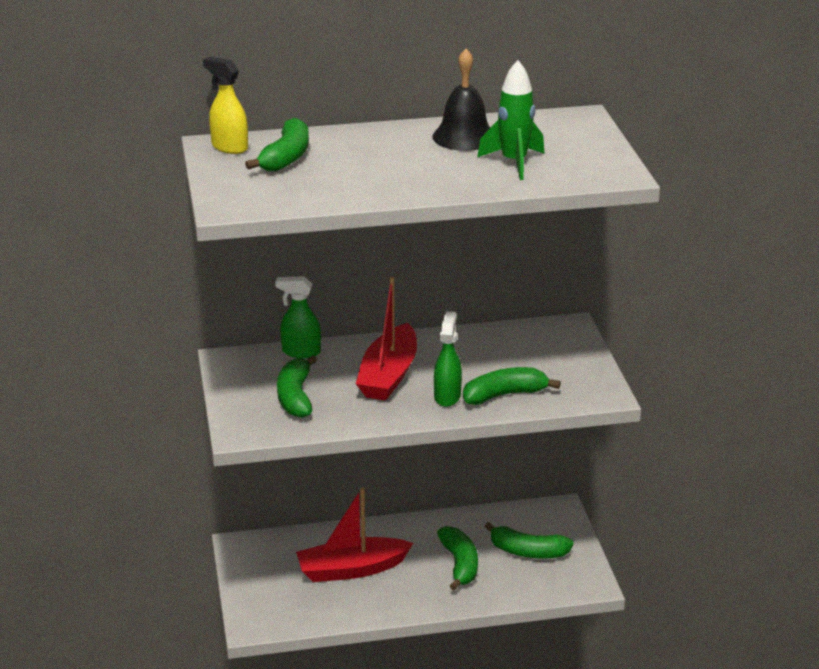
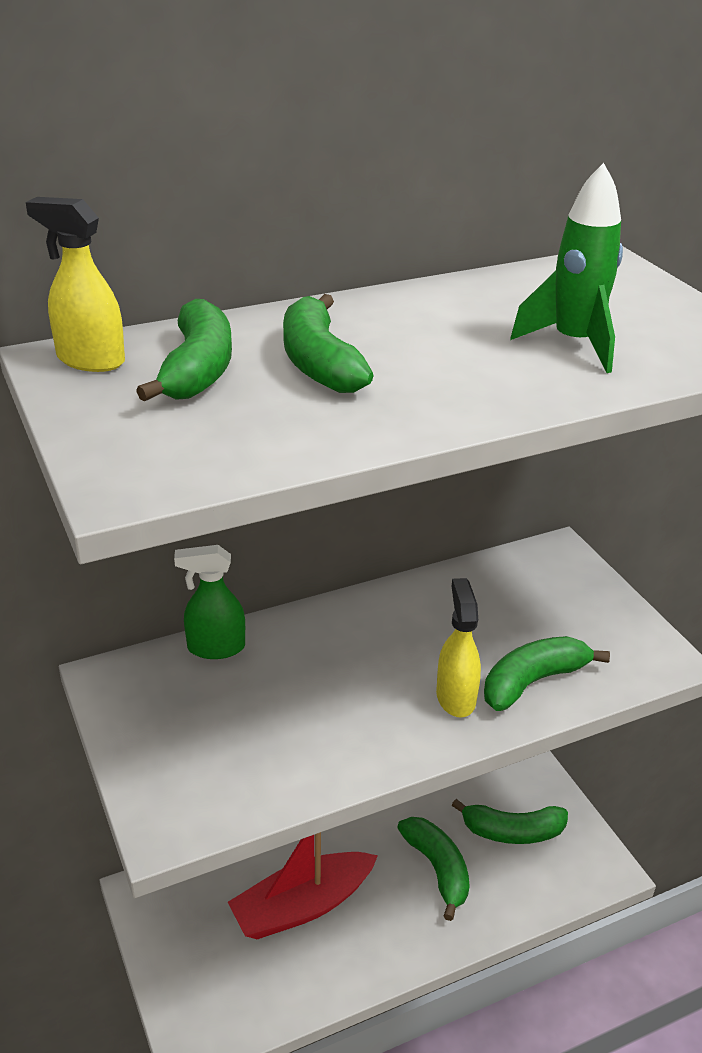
camera: 15 degrees left, 5 degrees up
(295, 397) = (233, 735): green banana -> green banana (319, 363)
(388, 375) = (357, 671): red boat -> none
(447, 396) = (455, 697): green spray bottle -> yellow spray bottle
(464, 137) = (466, 308): black bell -> none

